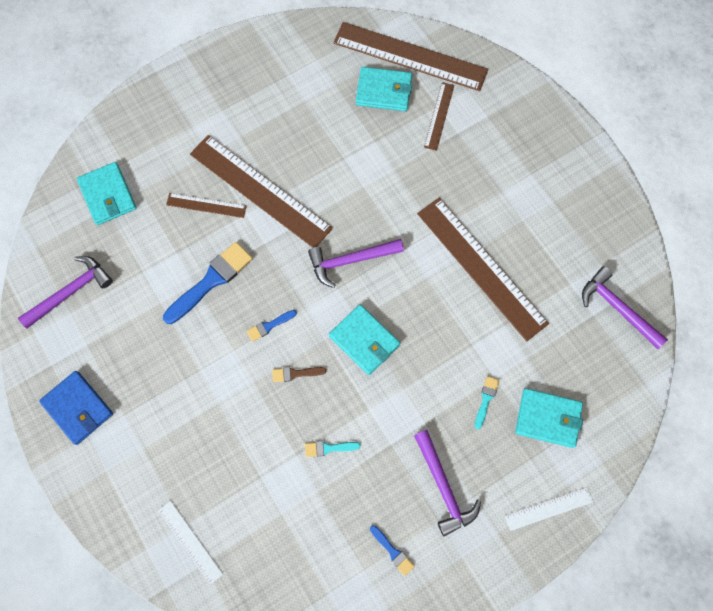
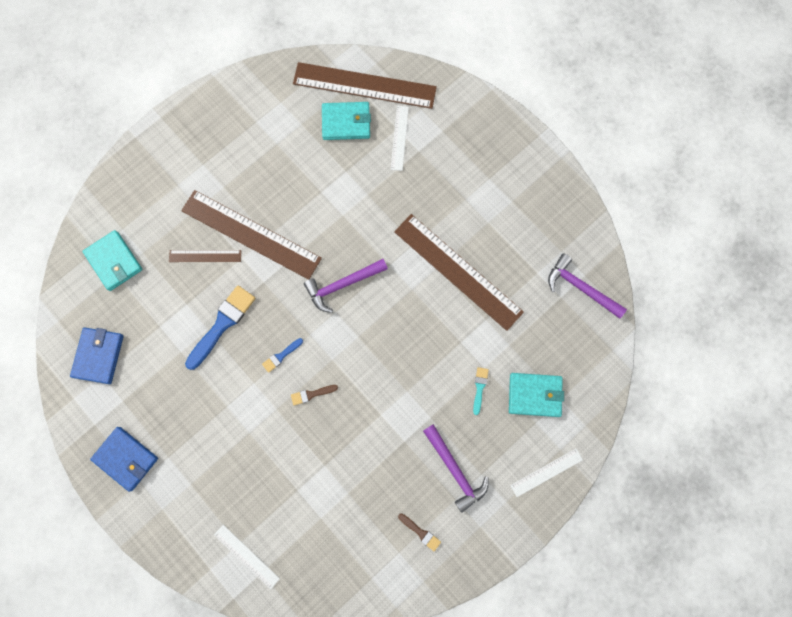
camera: 10 degrees left, 5 degrees up
(71, 292) = (99, 356): purple hammer -> blue wallet
(329, 448) = (351, 454): turquoise brush -> none
(364, 340) = (366, 354): turquoise wallet -> none
(393, 551) = (421, 532): blue brush -> brown brush
(439, 116) = (399, 138): brown ruler -> white ruler

